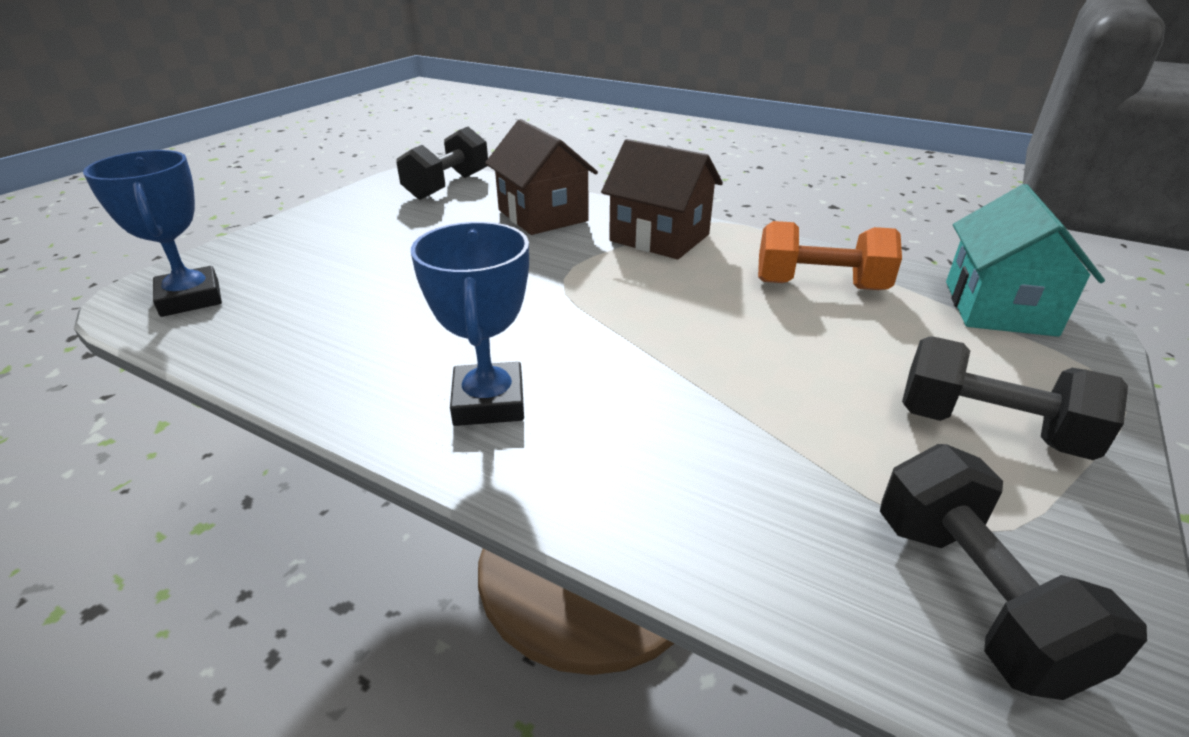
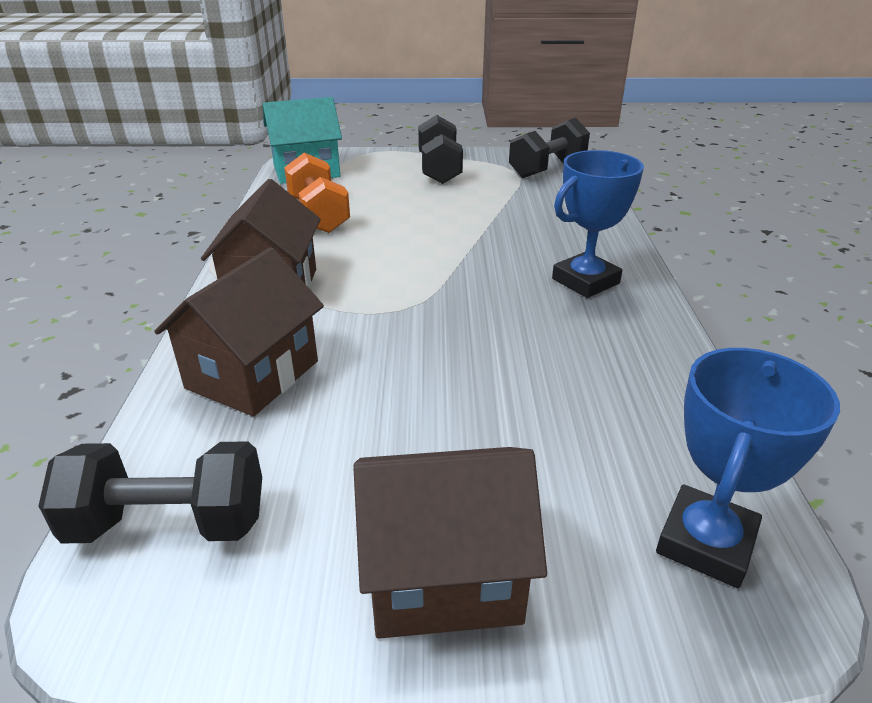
camera: 120 degrees left, 0 degrees up
(315, 229) = (443, 575): none -> brown house

